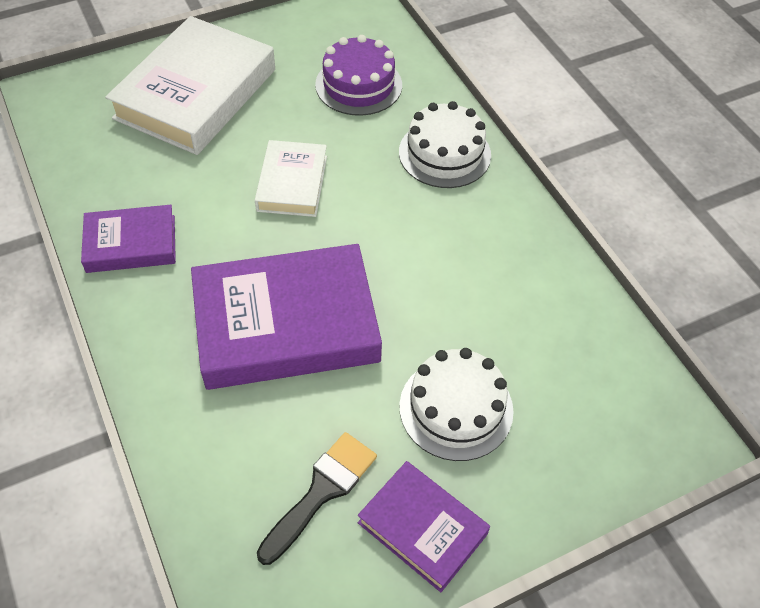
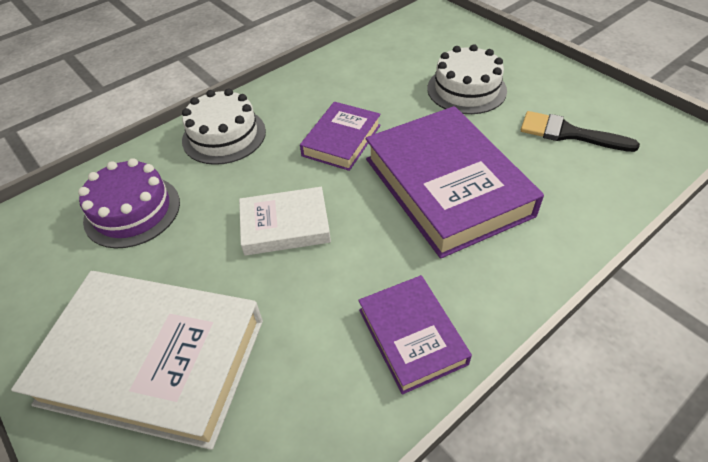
camera: 100 degrees left, 5 degrees down
(422, 528) = (557, 88): purple book -> purple book (341, 140)

